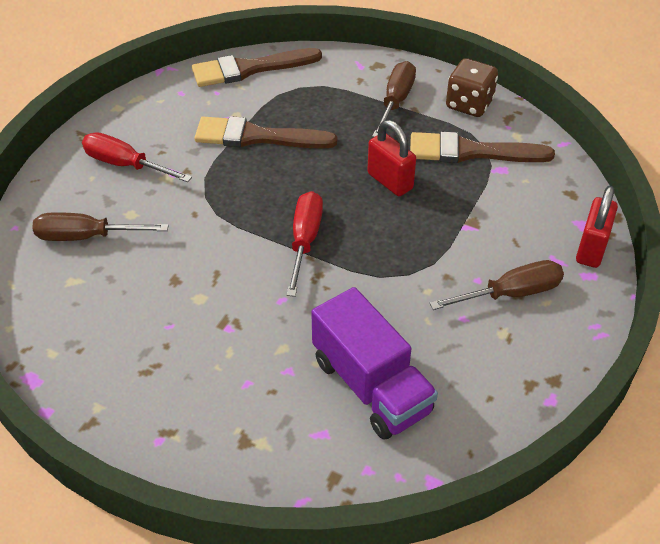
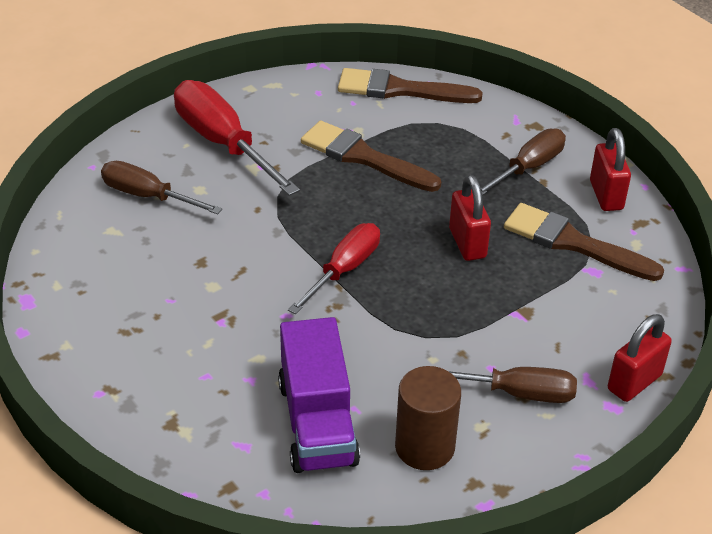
camera: 25 degrees right, 5 degrees down
(126, 165) = (223, 143): red screwdriver -> red screwdriver, size x1.54
(469, 104) = (606, 195): brown dice -> red padlock
(472, 370) = (424, 447): none -> brown cylinder

